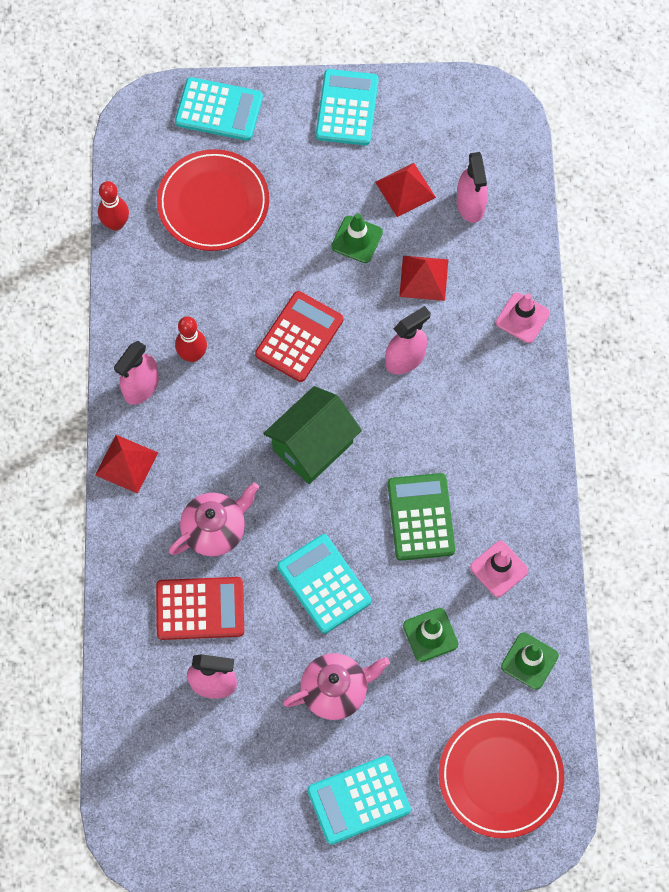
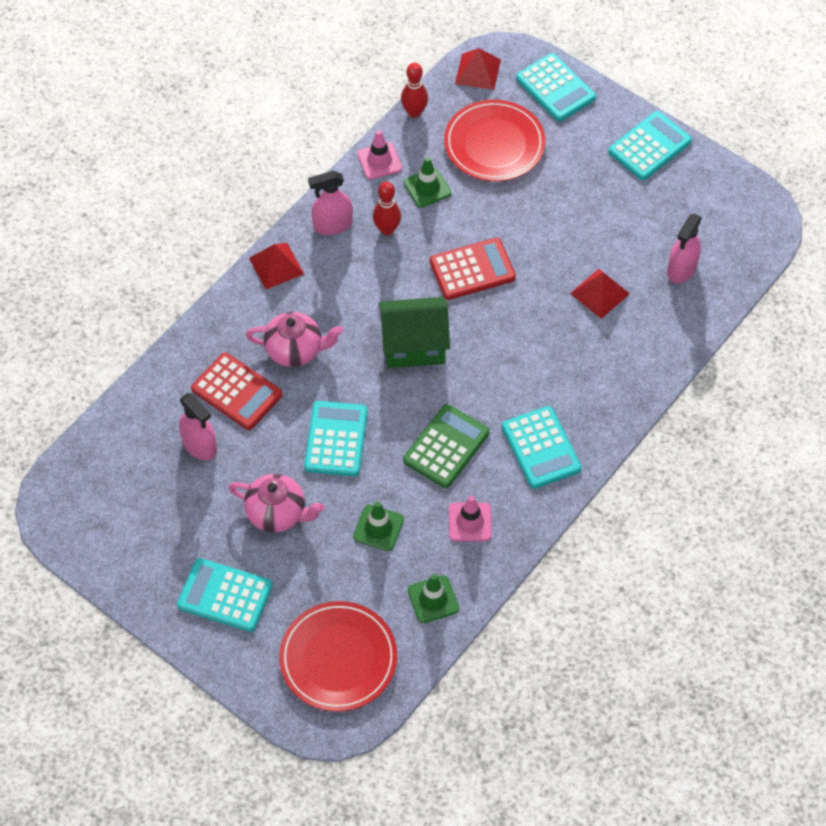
camera: 40 degrees right, 10 degrees down
(357, 239) = (574, 235): green traffic cone -> green traffic cone (427, 188)
(405, 189) = (641, 227): red pyramid -> red pyramid (477, 71)
(405, 359) = (535, 336): pink spray bottle -> none
(498, 456) = (541, 448): none -> turquoise calculator
(522, 318) = (648, 370): pink traffic cone -> pink traffic cone (379, 161)

